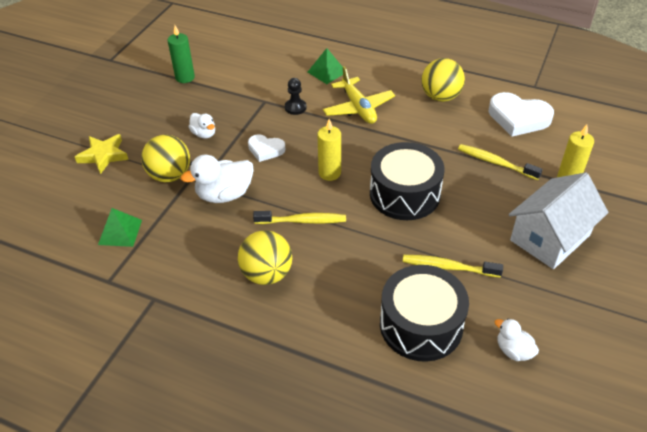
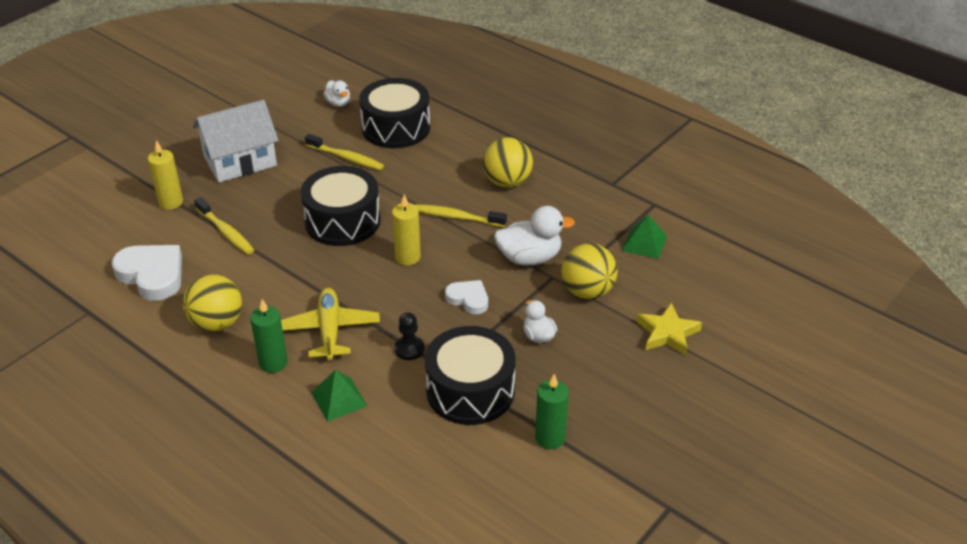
camera: 165 degrees left, 5 degrees down
(243, 92) = (470, 391): none -> black drum
(383, 82) = (273, 363): none -> green candle

